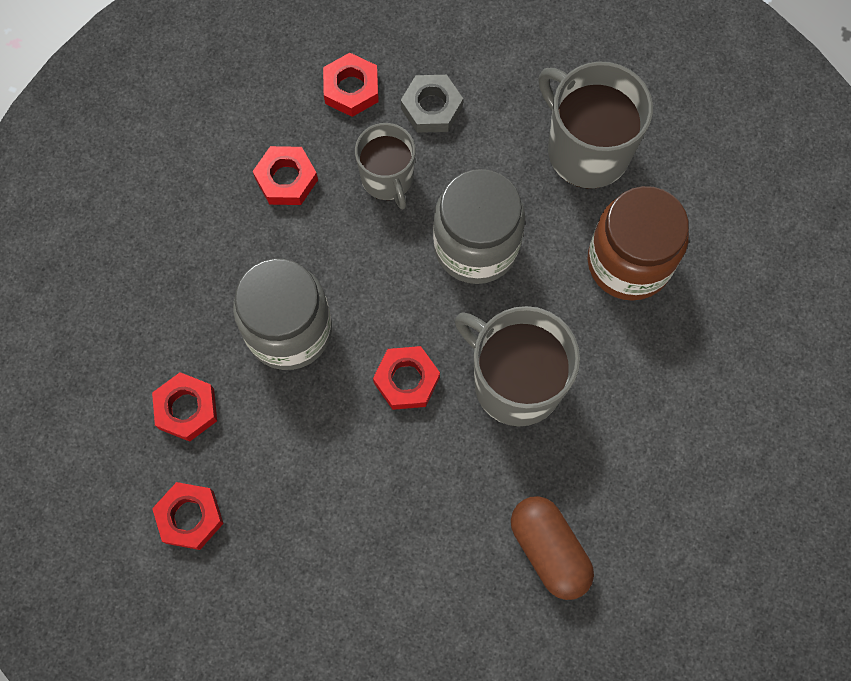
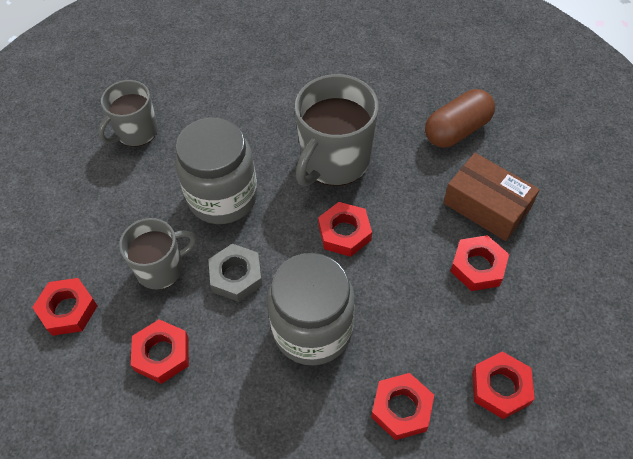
camera: 95 degrees left, 15 degrees down
(338, 528) = (477, 266): none -> red nut
(422, 560) = (486, 206): none -> brown box
(431, 107) = (92, 242): grey nut -> grey nut (236, 276)
(586, 149) = (136, 132): grey mug -> grey mug, size x0.63
(629, 262) = (230, 100): brown jar -> none

